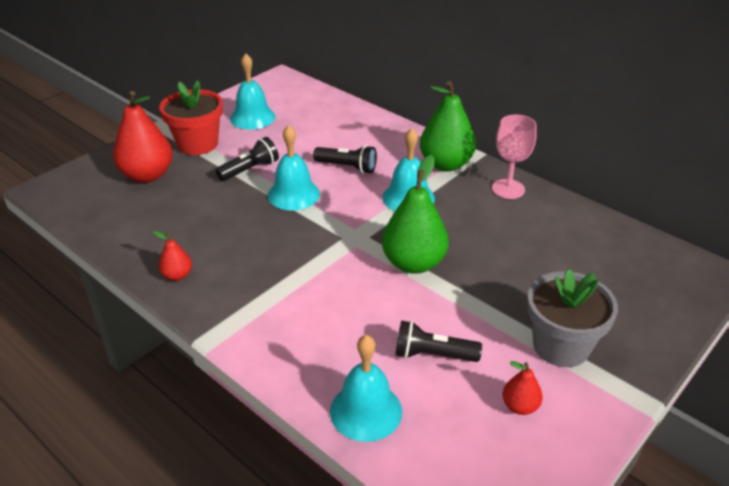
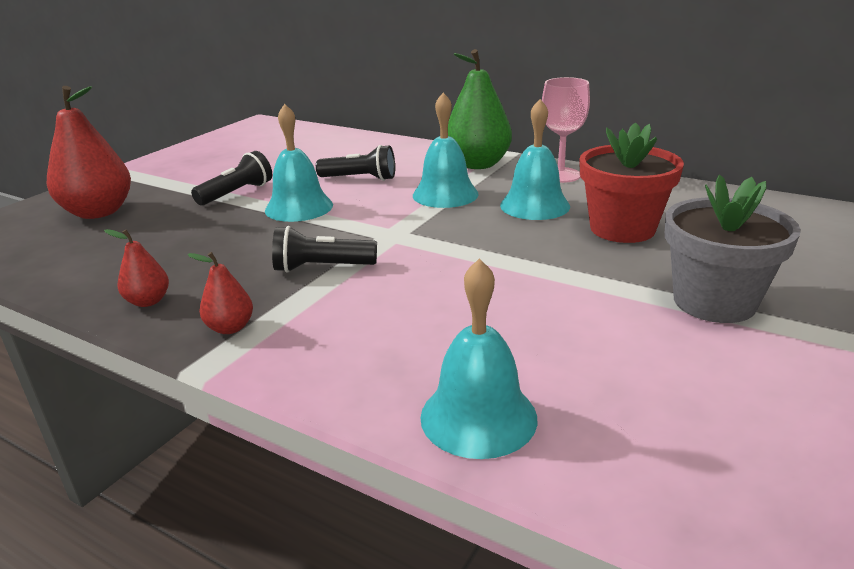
camera: 10 degrees left, 10 degrees down
(197, 144) = (165, 180): red flower pot -> red flower pot (622, 229)
(252, 117) = (232, 153): turquoise bell -> turquoise bell (534, 205)
(413, 263) = (478, 249): green pear -> none
(433, 355) = (548, 335): black flashlight -> black flashlight (322, 267)
(520, 406) = (702, 375): red pear -> red pear (230, 328)

